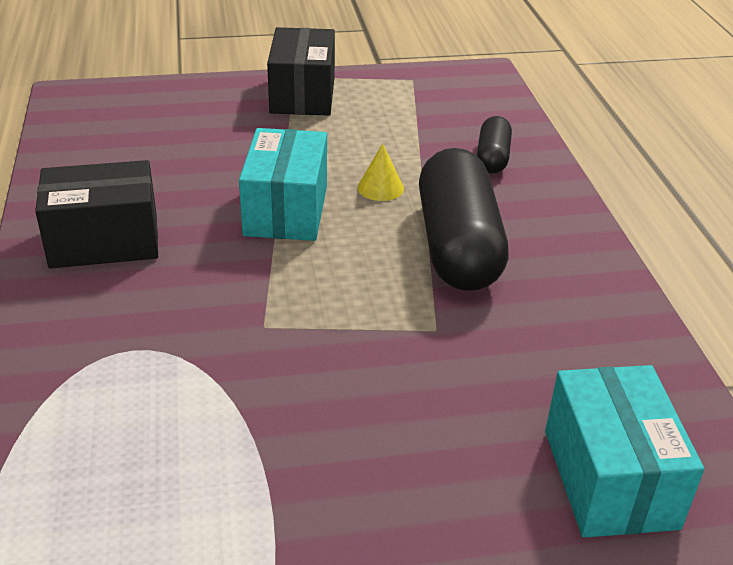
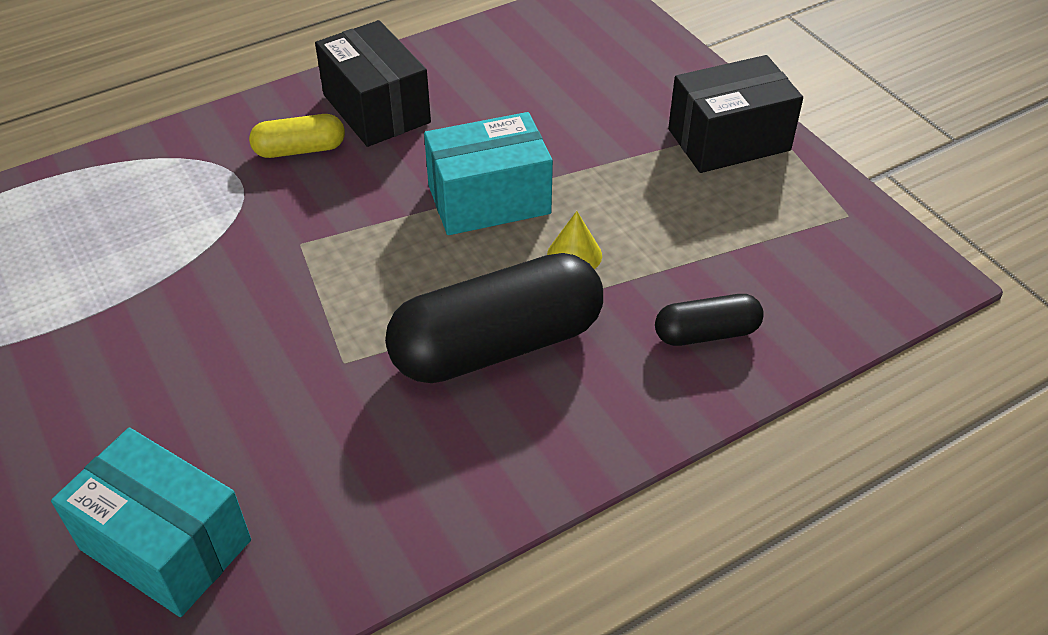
camera: 70 degrees right, 10 degrees up
(123, 300) = (300, 150): none -> yellow capsule
(609, 478) = (166, 544): turquoise box -> turquoise box turned 60 degrees clockwise

